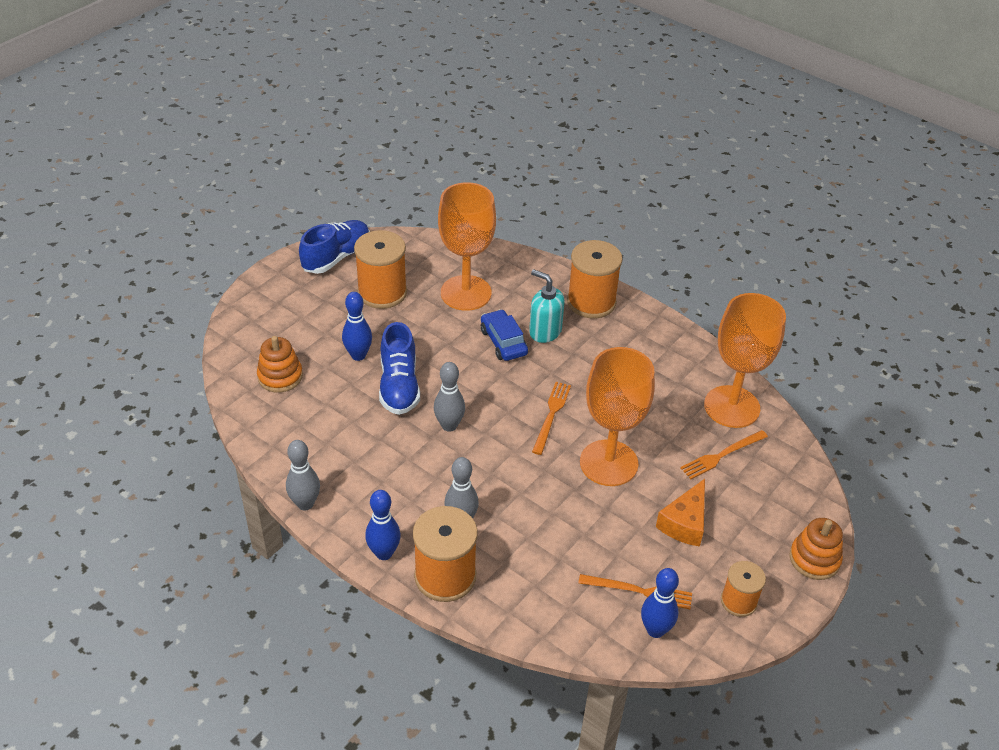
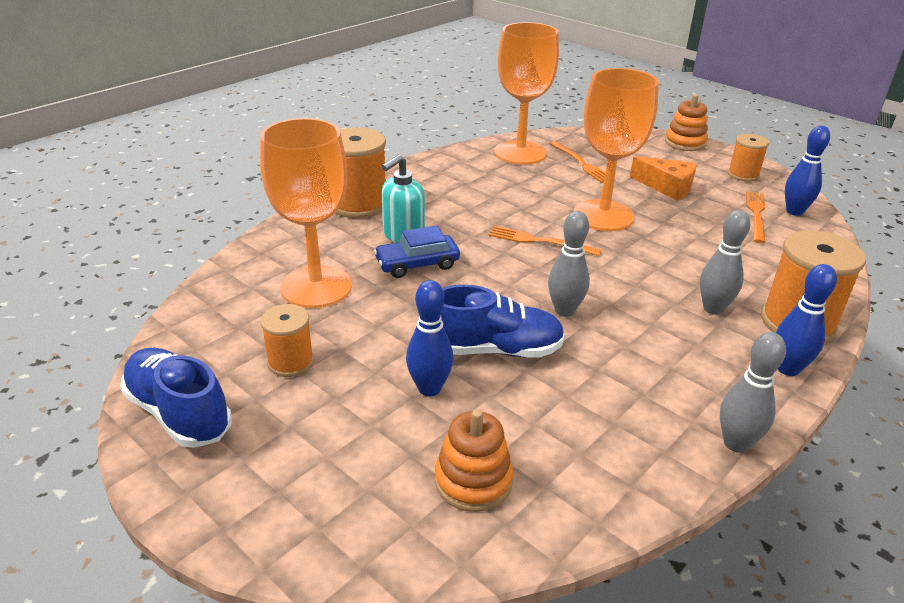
camera: 85 degrees left, 10 degrees down
(382, 292) = (290, 362): orange spool -> orange spool, size x0.59

